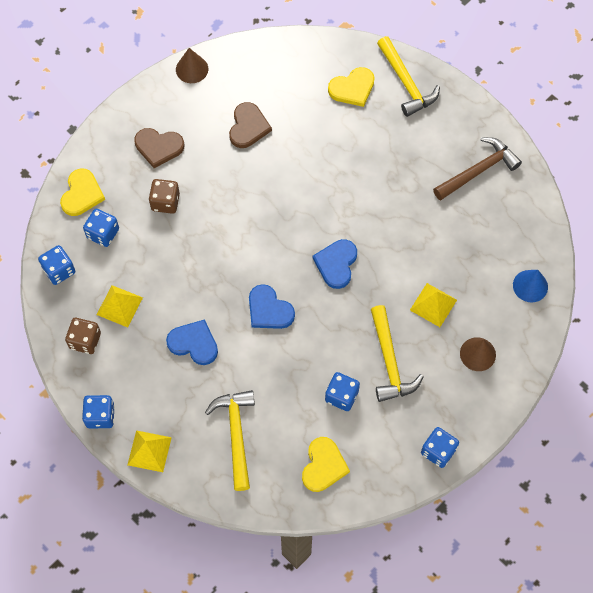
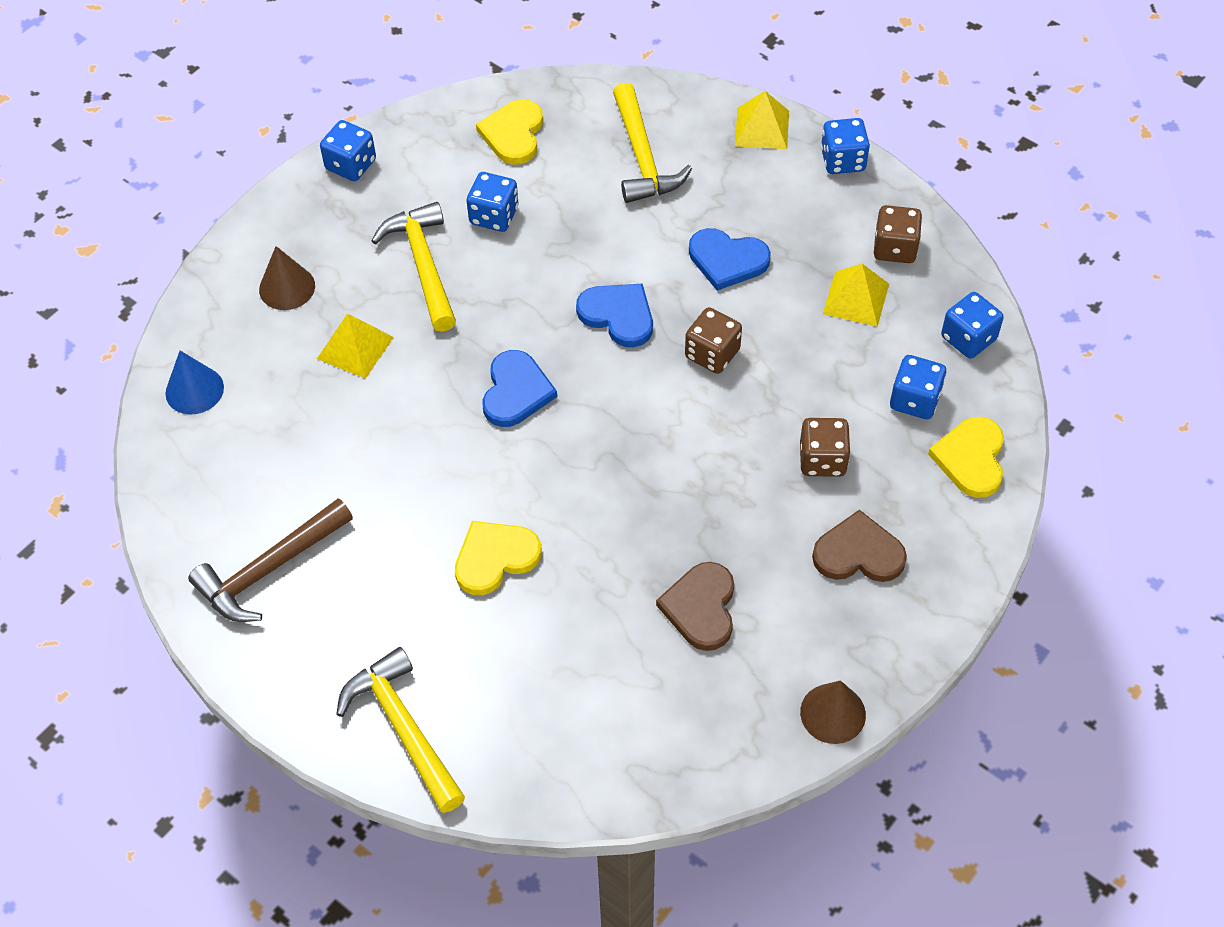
camera: 175 degrees right, 10 degrees down
(215, 277) = (712, 354): none -> brown dice
(352, 88) = (509, 705): yellow heart -> yellow heart (495, 558)

